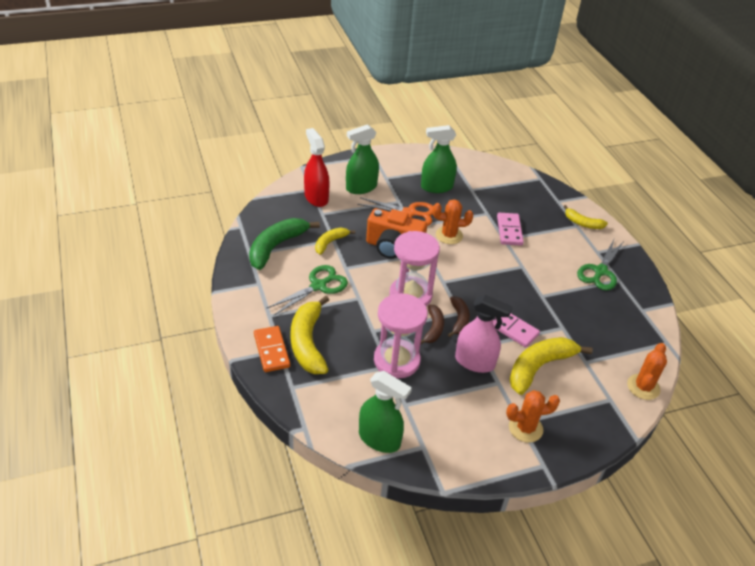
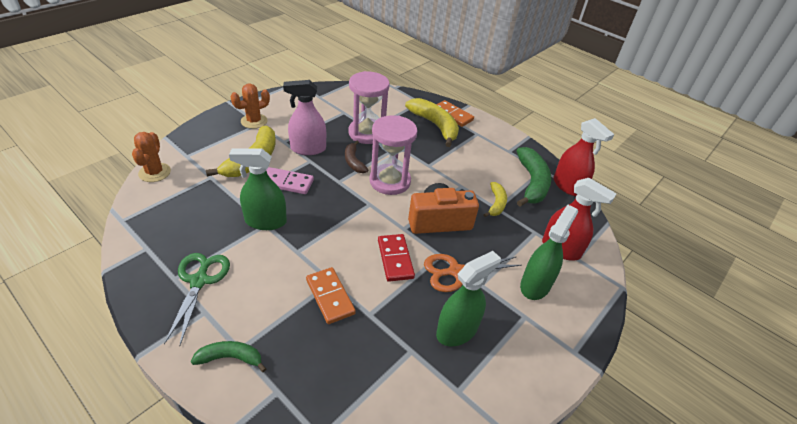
camera: 150 degrees right, 0 degrees up
(246, 233) = (568, 186): none -> red spray bottle
(318, 286) = (466, 163): green scissors -> none
(379, 439) = (348, 93): green spray bottle -> green spray bottle (265, 221)
(449, 235) = (395, 259): orange cactus -> red domino
(459, 319) = (336, 175): brown banana -> none
(509, 231) = (330, 296): pink domino -> orange domino
(582, 223) = (231, 358): yellow banana -> green banana

